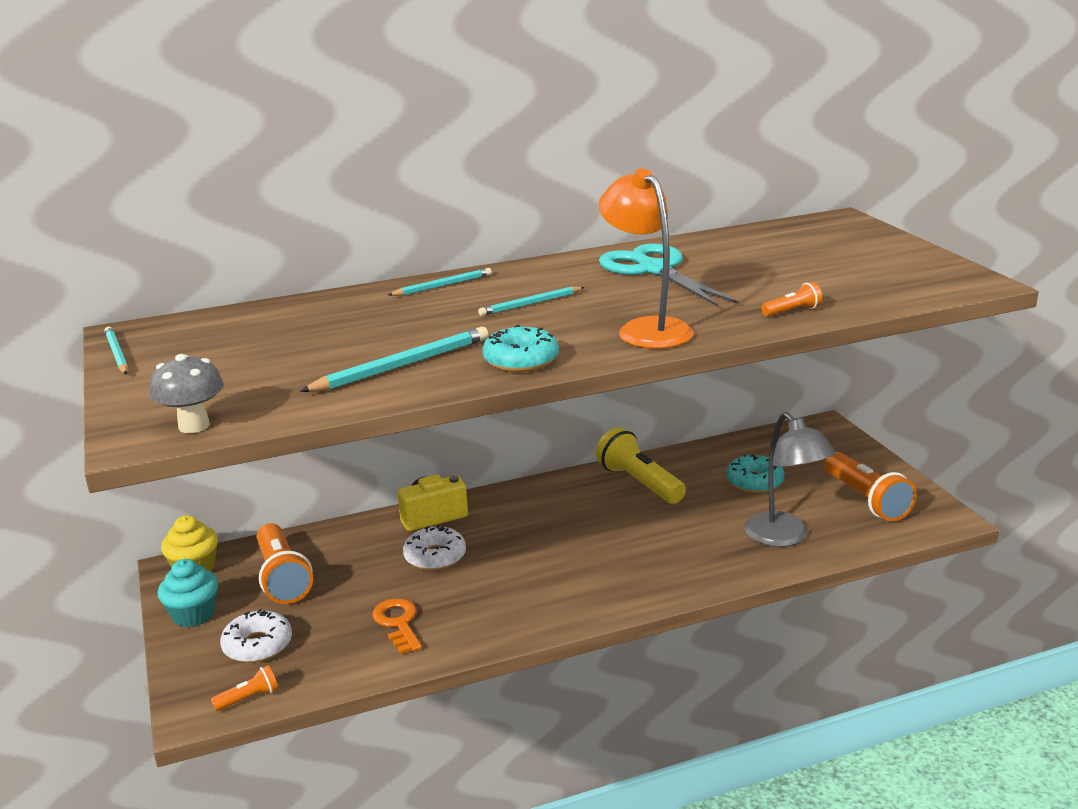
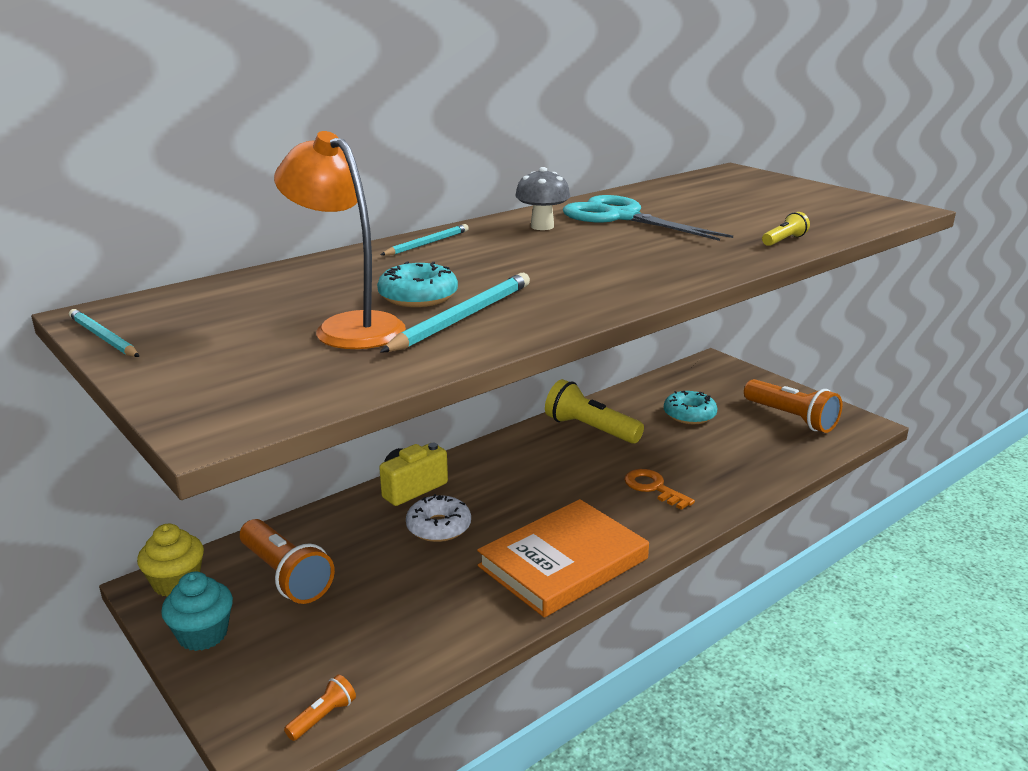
camera: 20 degrees left, 0 degrees up
(194, 426) = (277, 403): grey mushroom -> grey mushroom (542, 226)
(258, 645) = (299, 655): white donut -> none
(398, 623) = (442, 601): orange key -> orange key (653, 488)
(521, 360) = (583, 301): turquoise donut -> turquoise donut (418, 297)
(527, 608) = (563, 562): none -> orange book
(530, 304) = (535, 252): turquoise pencil -> none
(646, 329) = (672, 264): orange lamp -> orange lamp (348, 327)
(784, 537) = (748, 459): grey lamp -> none
(792, 311) = (784, 240): orange flashlight -> yellow flashlight

